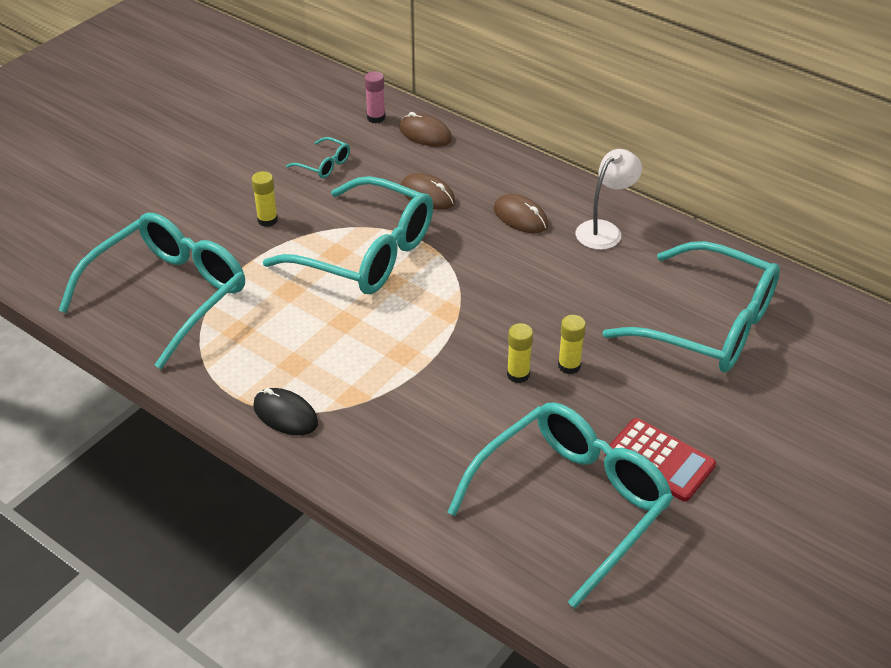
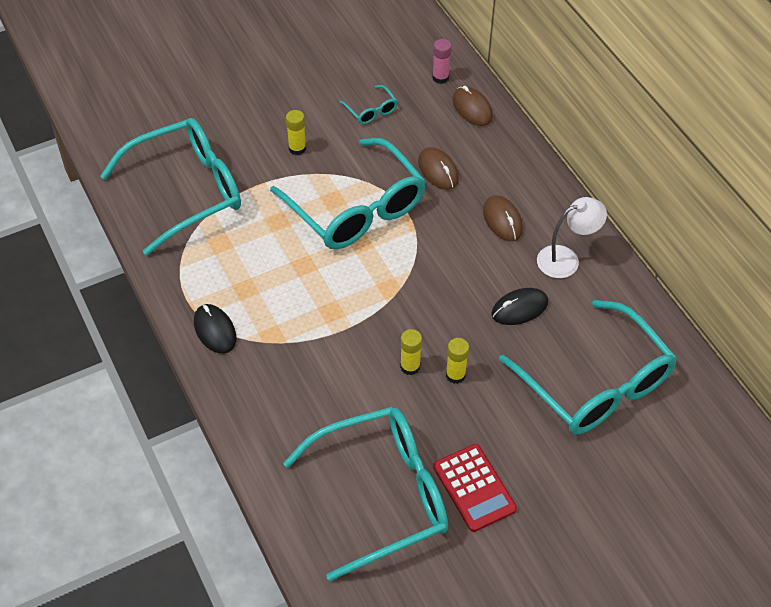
camera: 25 degrees right, 10 degrees up
(590, 286) = (519, 308): none -> black mouse

